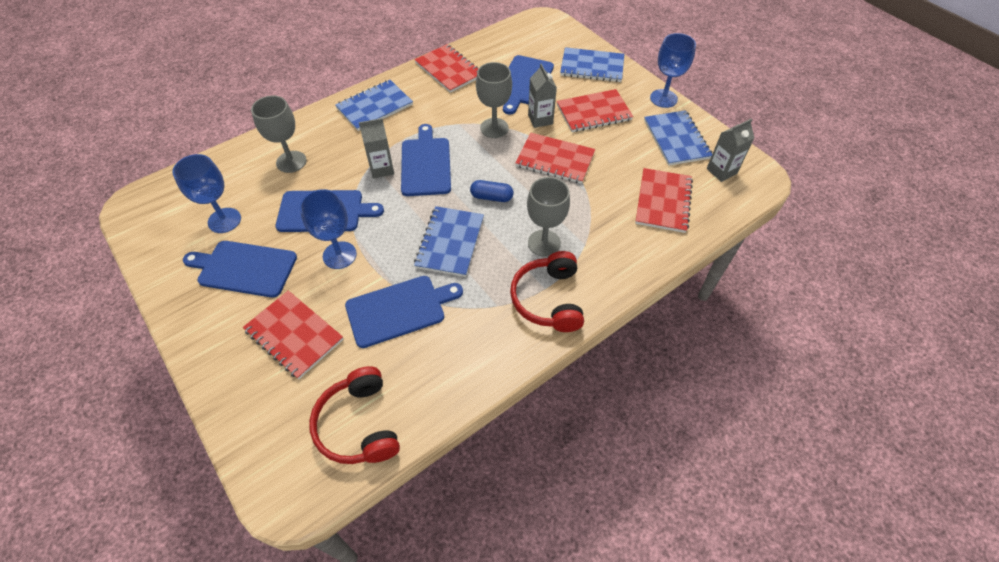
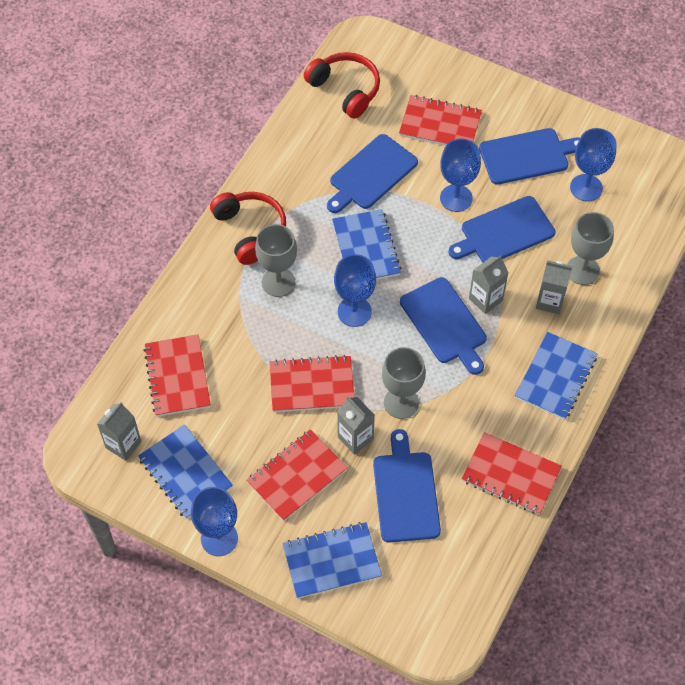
camera: 155 degrees right, 5 degrees up
(335, 151) = (550, 301): none -> grey carton
(491, 197) = (354, 312): blue capsule -> blue goblet

